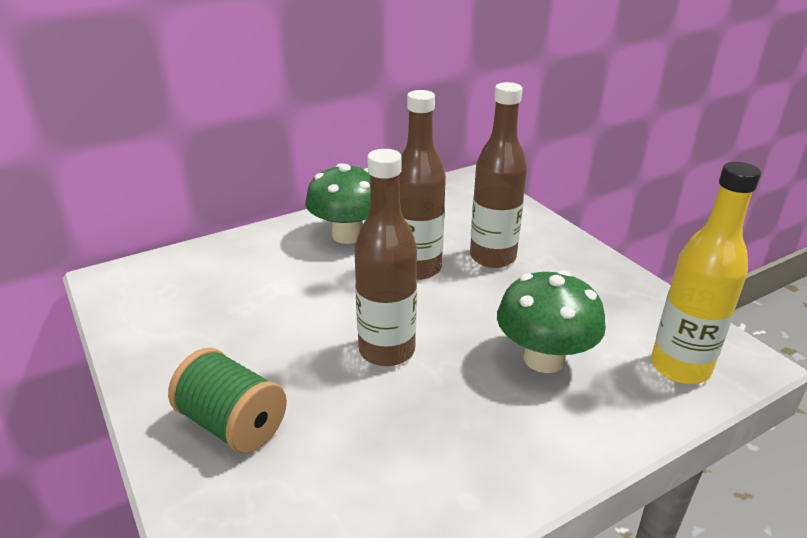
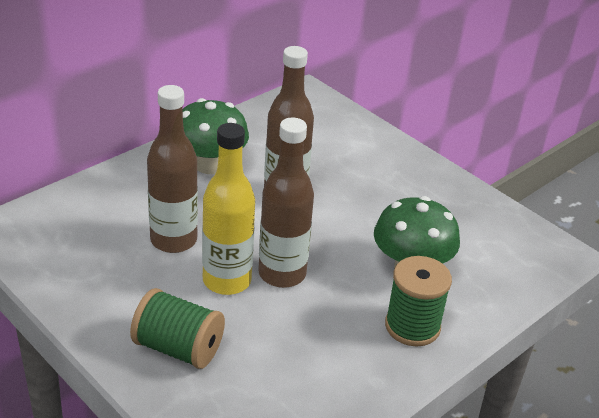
camera: 15 degrees left, 5 degrees up
(492, 257) = (348, 177): brown bottle -> brown bottle (173, 240)
(531, 430) = (412, 326): none -> green spool
(680, 367) = (515, 265): yellow bottle -> yellow bottle (227, 281)

